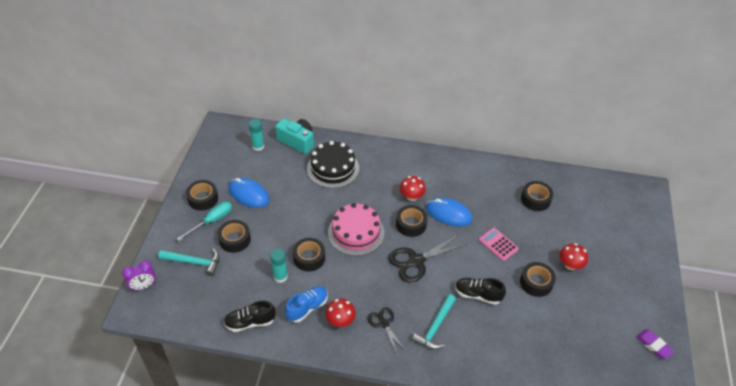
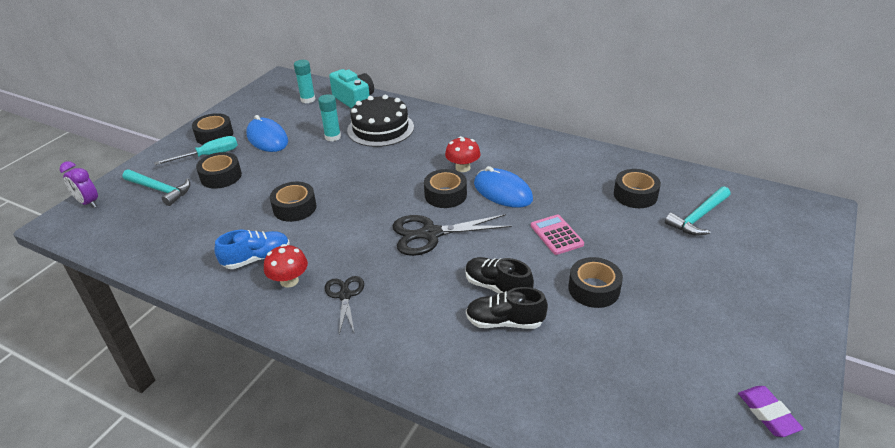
camera: 20 degrees right, 10 degrees down
(143, 286) = (88, 203): purple clock -> purple clock turned 45 degrees clockwise
(250, 322) = (177, 260): black shoe -> black shoe (504, 322)
(280, 276) = (247, 220): turquoise glue stick -> turquoise glue stick (333, 137)
(356, 232) = (369, 192): pink cake -> none
(435, 327) = (414, 314): turquoise hammer -> turquoise hammer (698, 217)
(570, 265) = (658, 277): red mushroom -> none

